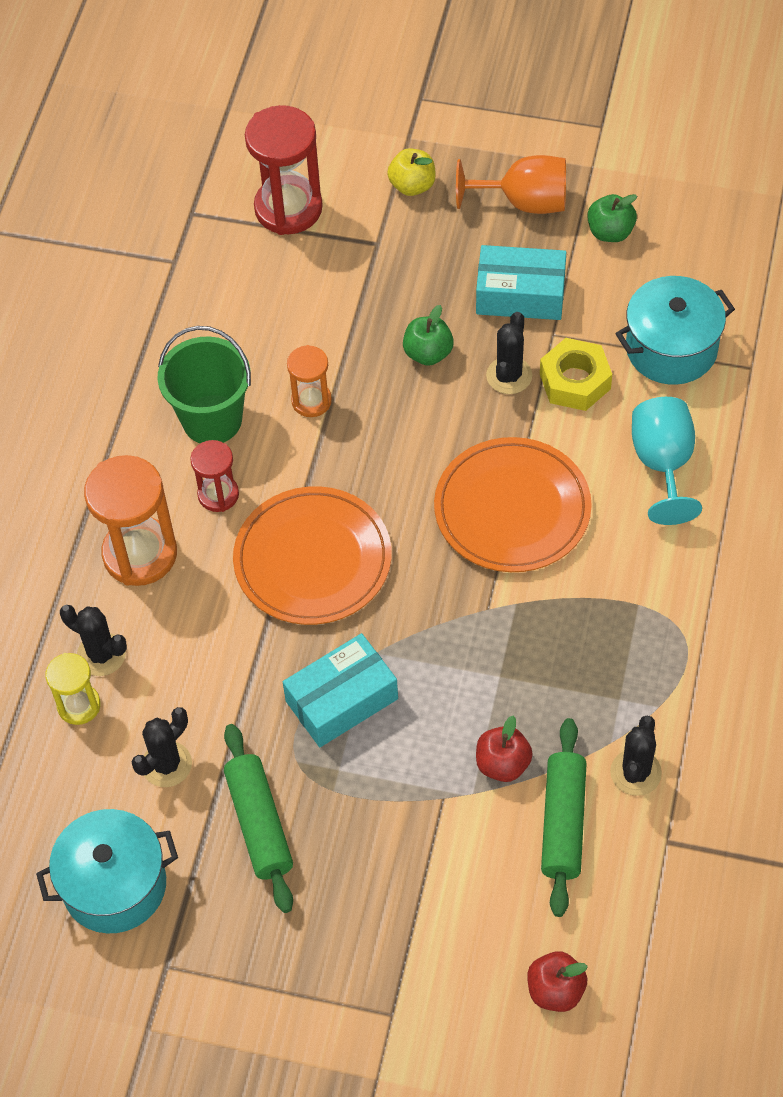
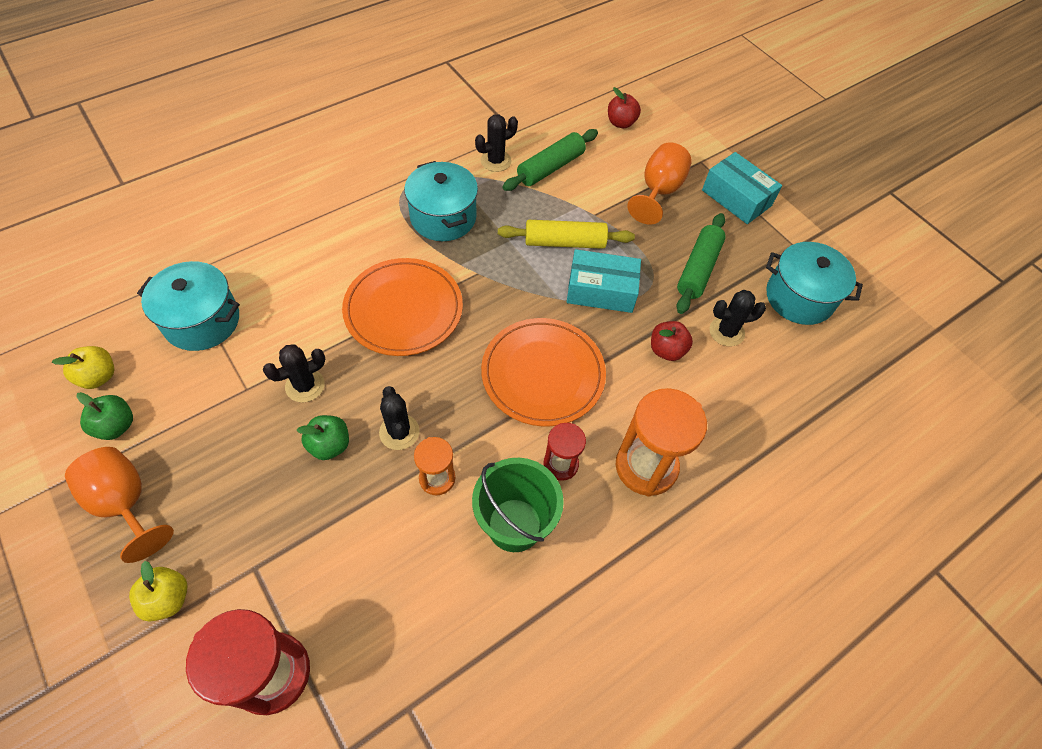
camera: 145 degrees left, 0 degrees up
(79, 705) = (756, 402): yellow hourglass -> none
(101, 655) = (720, 421): black cactus -> black cactus (399, 432)
(401, 905) = (658, 192): none -> orange goblet
(438, 727) = (565, 242): none -> yellow rolling pin
(503, 764) = (551, 206): red apple -> red apple (666, 350)
(520, 294) = (226, 433): turquoise box -> turquoise box (736, 198)
(575, 381) = (276, 349): yellow nut -> none
(600, 641) = (443, 217): none -> turquoise pot
(663, 464) = (299, 267): turquoise goblet -> none
(680, 246) = (98, 376): none -> yellow apple

